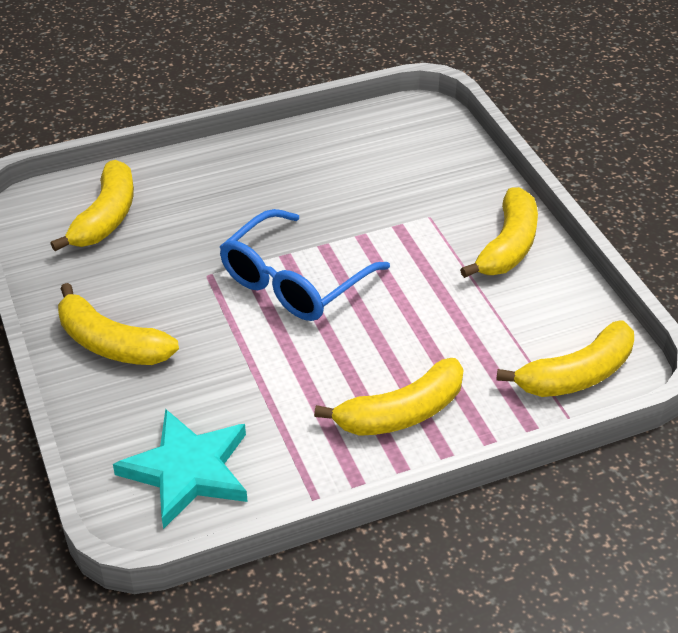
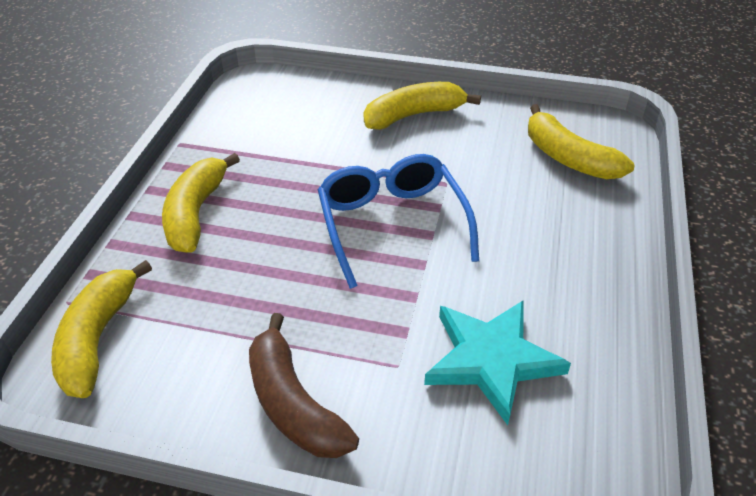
camera: 125 degrees right, 0 degrees up
(188, 471) = (268, 107): turquoise star -> turquoise star (491, 360)
(507, 246) = (293, 403): yellow banana -> brown banana

